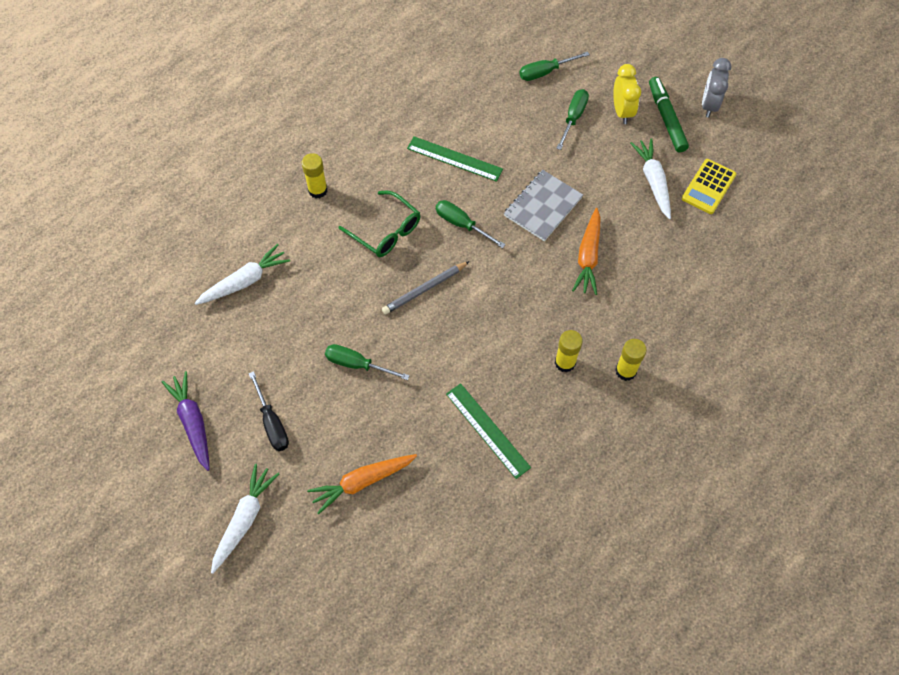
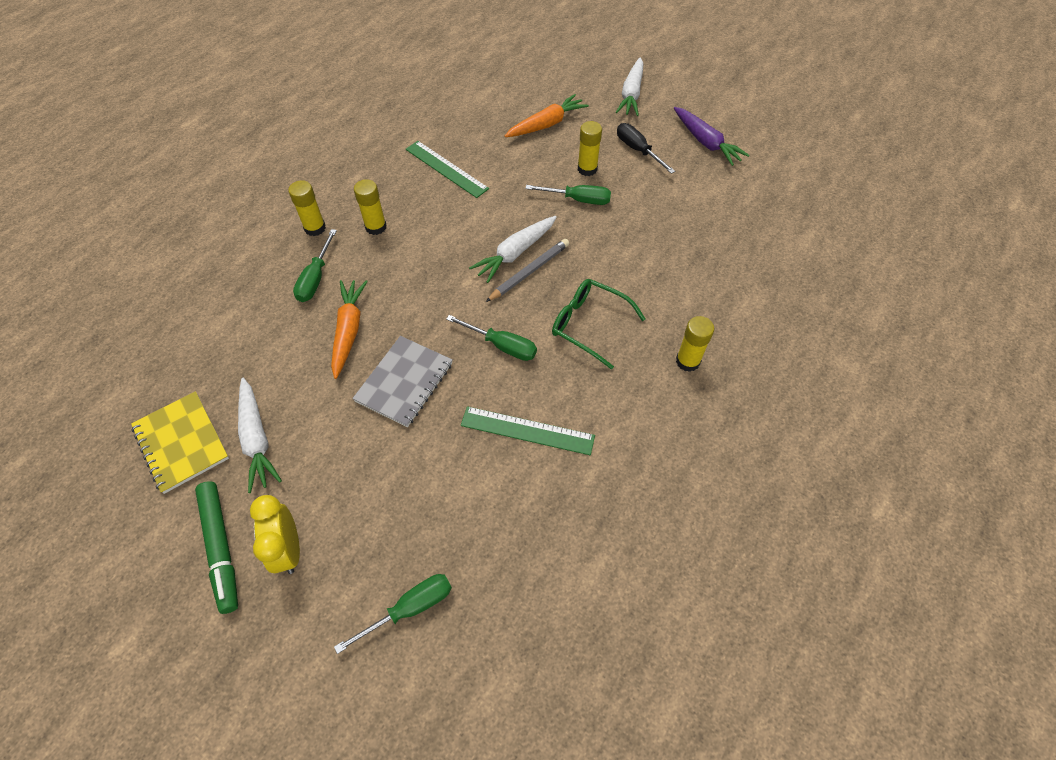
camera: 170 degrees right, 5 degrees down
(245, 281) = (721, 253): white carrot -> white carrot (515, 253)
(336, 404) = (587, 169): none -> yellow glue stick
(573, 118) = (364, 525): green screwdriver -> green screwdriver (315, 278)
(708, 187) = (181, 443): yellow calculator -> yellow notebook
(709, 105) = (147, 585): grey clock -> none

